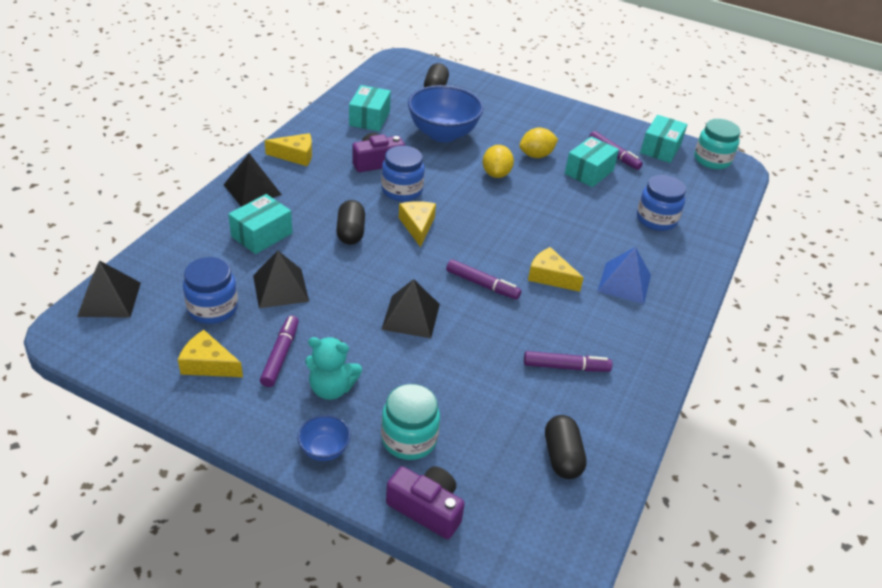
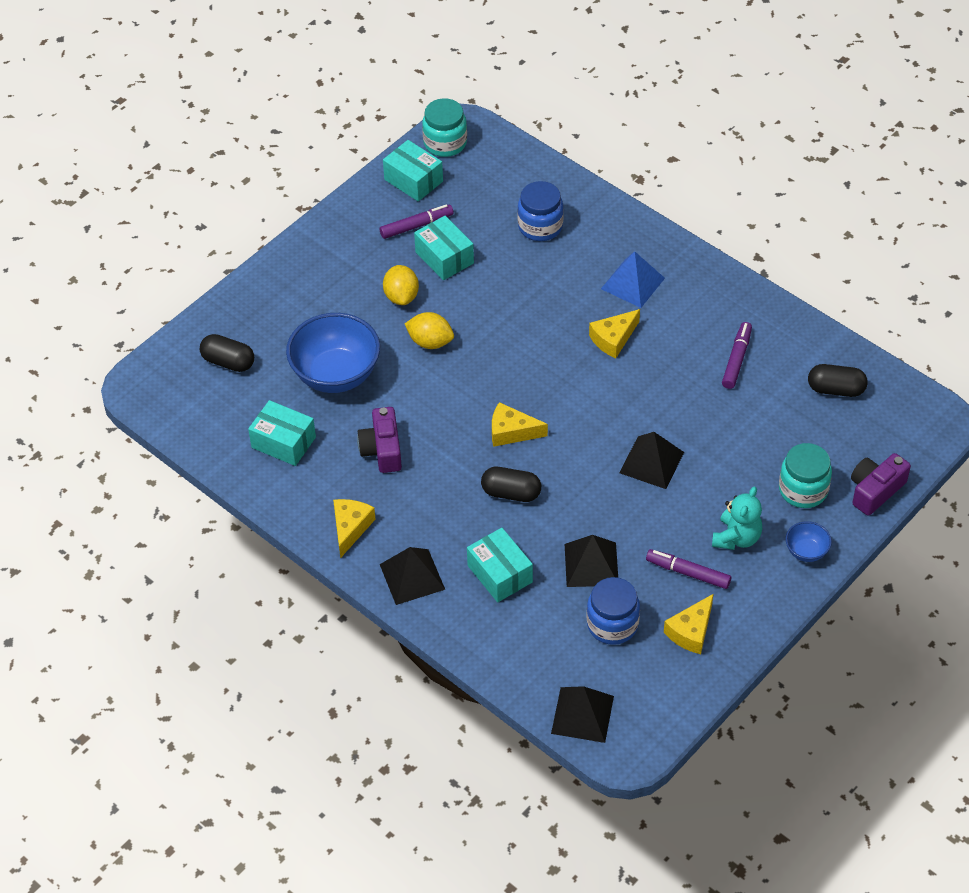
camera: 70 degrees left, 10 degrees up
(402, 190) = (443, 435): blue jar -> none
(482, 284) = (615, 396): purple marker -> none

